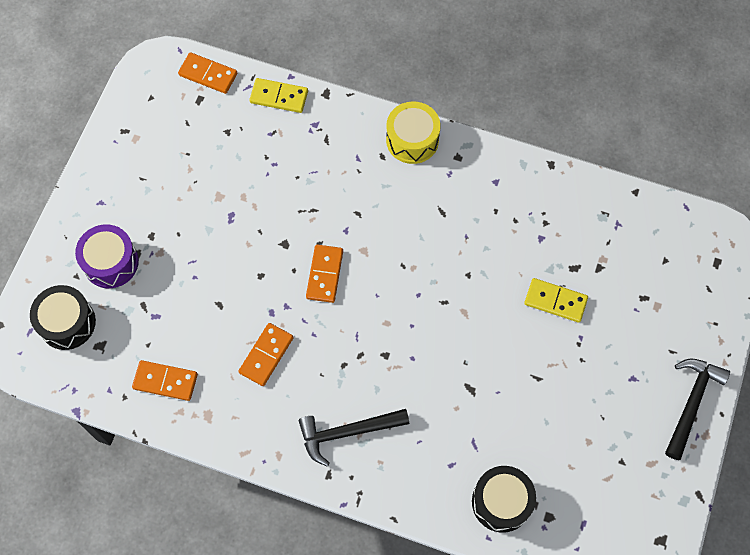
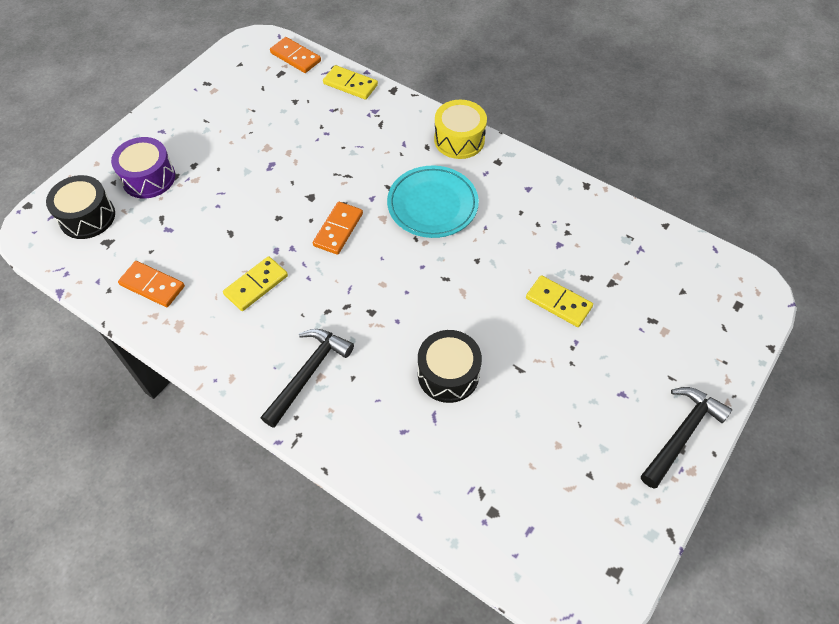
camera: 15 degrees right, 10 degrees down
(266, 355) = (256, 285): orange domino -> yellow domino
(347, 432) = (308, 373): black hammer -> black hammer turned 120 degrees clockwise
(408, 224) = (432, 205): none -> turquoise plate
(501, 502) = (445, 482): black drum -> black drum (448, 374)

